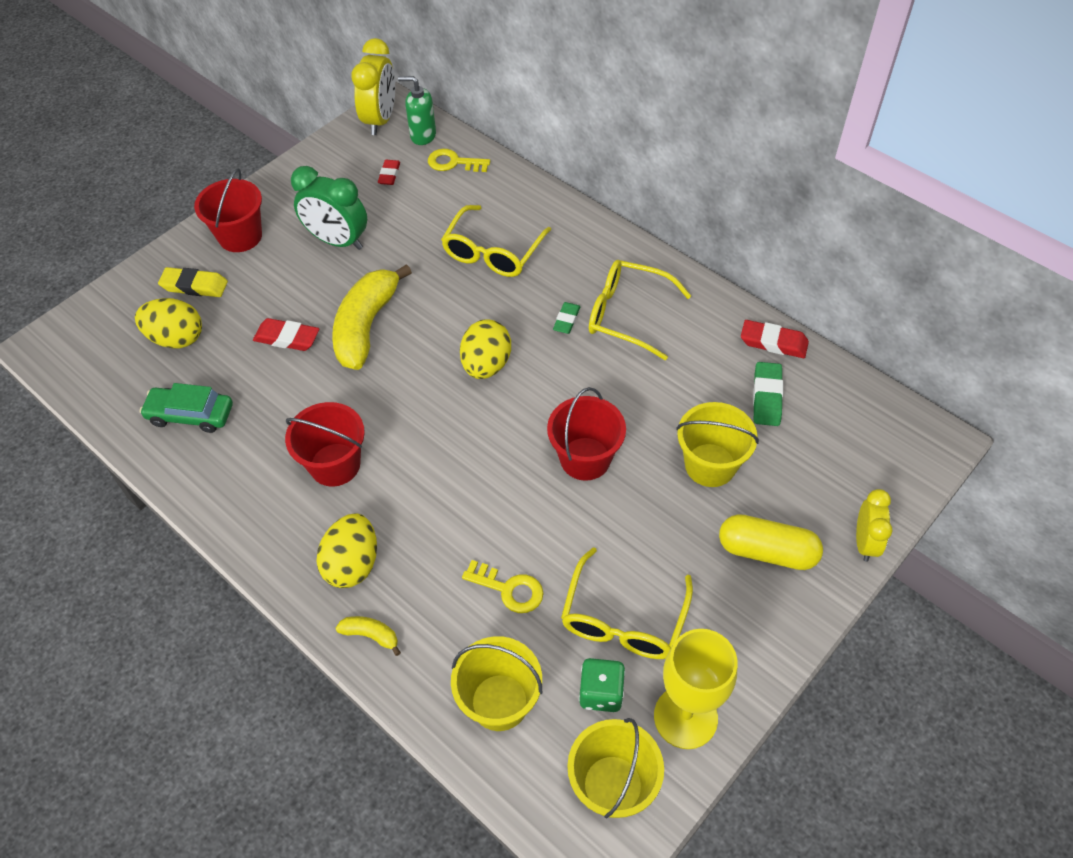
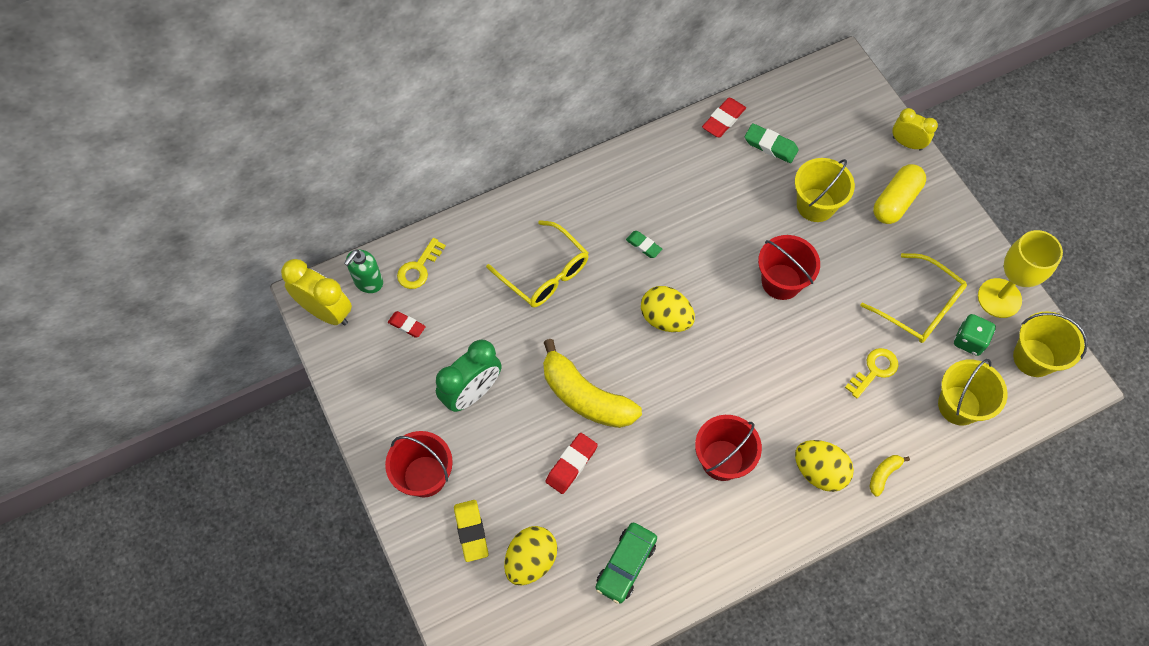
camera: 70 degrees left, 10 degrees up
(194, 286) = (471, 531): yellow eraser -> yellow eraser turned 45 degrees counterclockwise
(627, 315) = (656, 202): yellow glasses -> none

